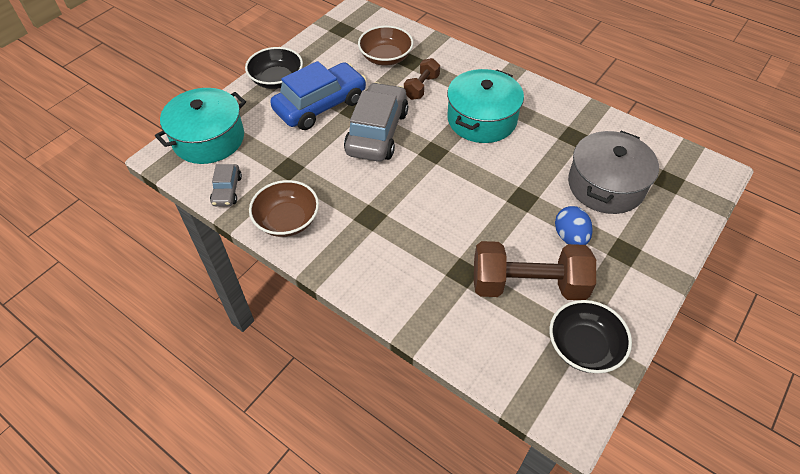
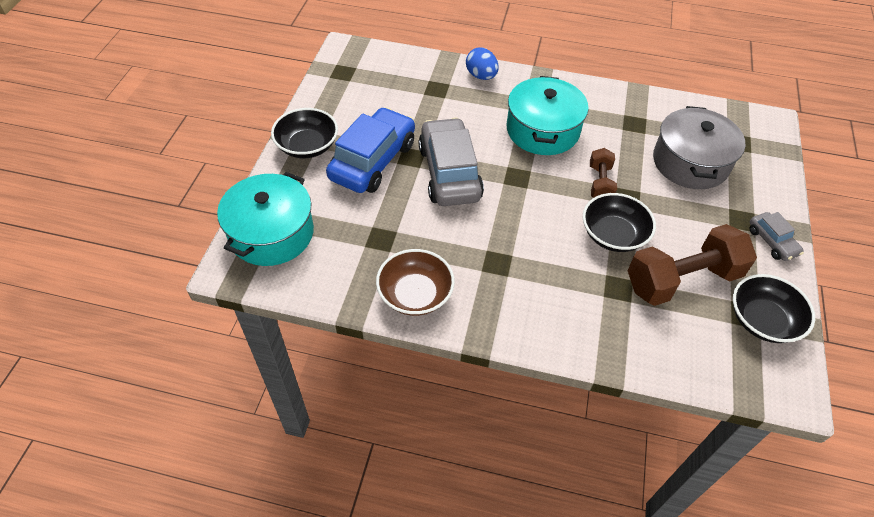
camera: 25 degrees left, 0 degrees up
(227, 190) = (329, 283): grey car -> grey car (772, 241)
(386, 57) = (409, 91): brown bowl -> none
(421, 87) = (464, 113): brown dumbbell -> brown dumbbell (600, 183)
(488, 226) = (613, 235): none -> black bowl
(570, 237) = (690, 221): blue egg -> blue egg (481, 76)

